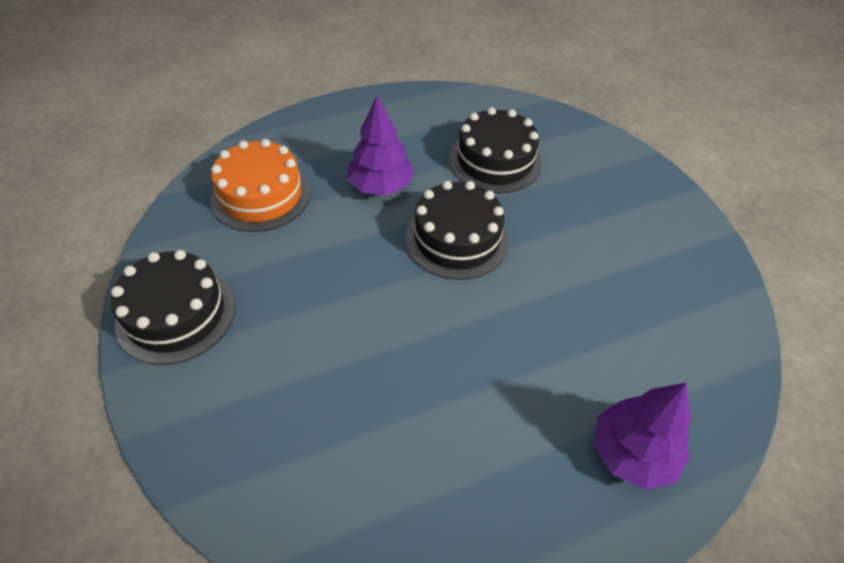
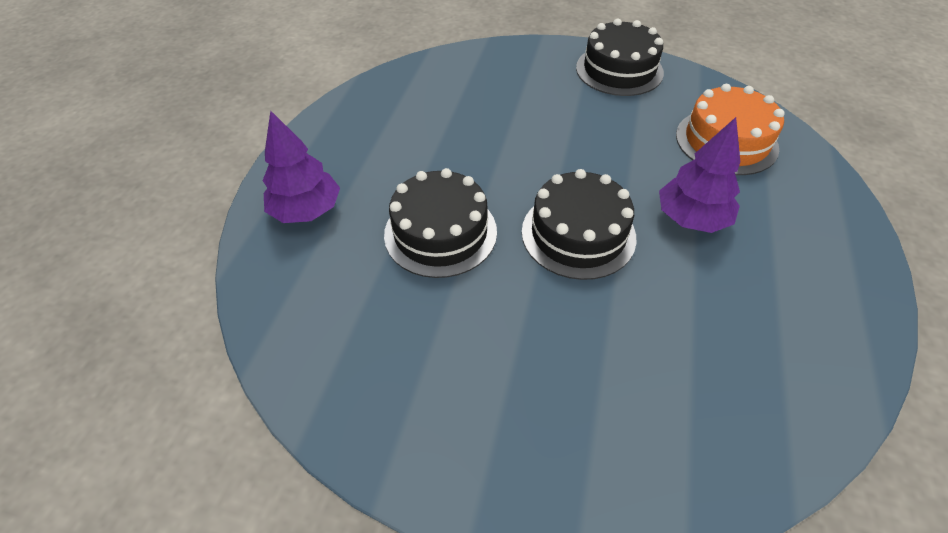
camera: 130 degrees right, 0 degrees up
(495, 161) = (677, 337): black cake -> black cake (440, 232)

